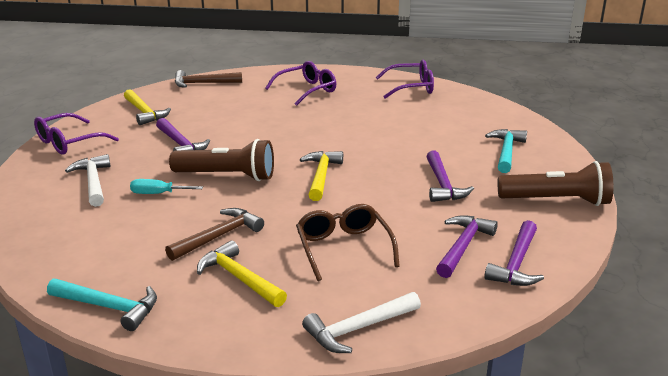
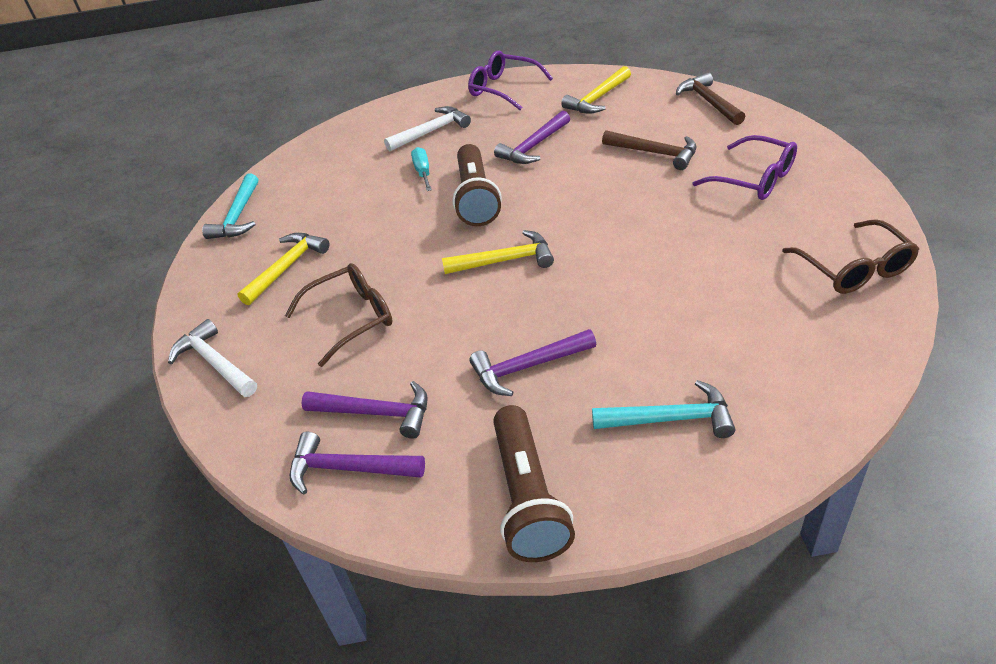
camera: 80 degrees right, 15 degrees up
(219, 236) = (355, 233): brown hammer -> brown hammer (655, 153)
(410, 87) = (853, 268): purple glasses -> brown glasses

